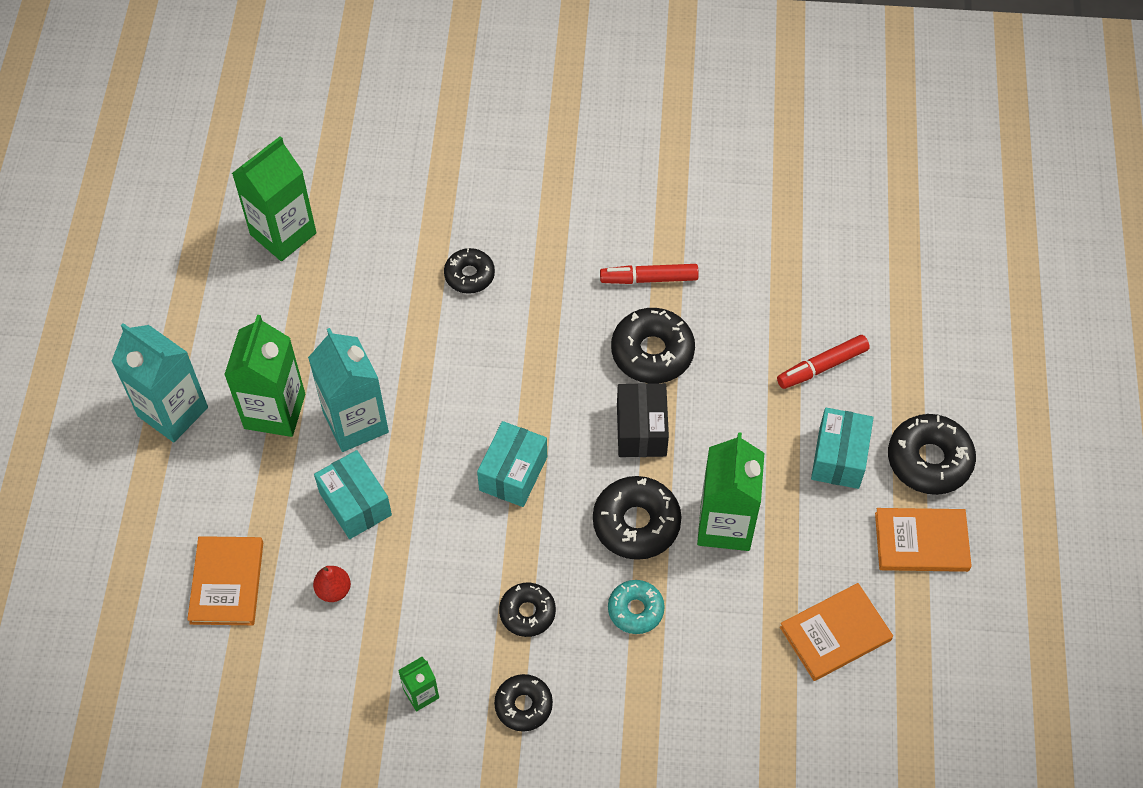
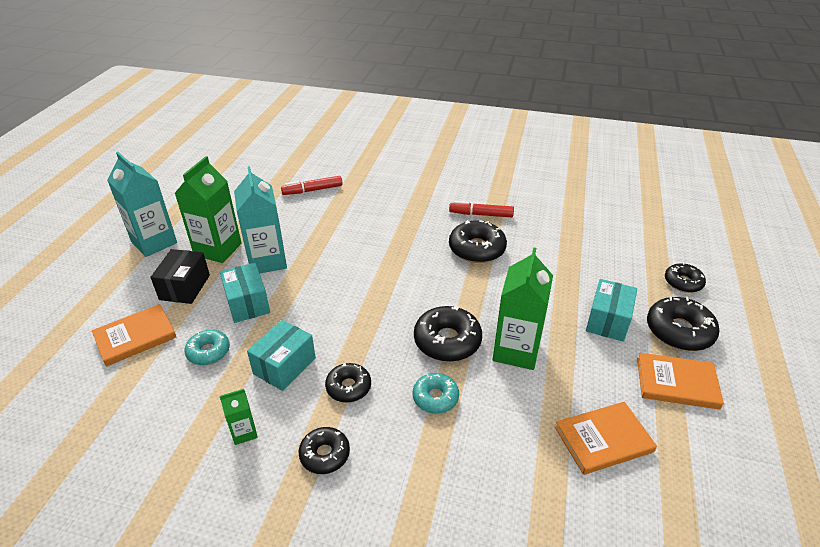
camera: 10 degrees right, 20 degrees down
(227, 582) = (135, 337): orange book -> orange book turned 45 degrees clockwise
(283, 234) = (263, 174): green carton -> none
(333, 590) = (208, 352): red pear -> turquoise donut
(469, 275) = (367, 201): black donut -> black donut (683, 282)
(513, 473) = (364, 300): turquoise box -> turquoise box (284, 366)
(641, 430) = (461, 288): black box -> black box (185, 287)
(822, 366) = (596, 269): red marker -> red marker (313, 190)

